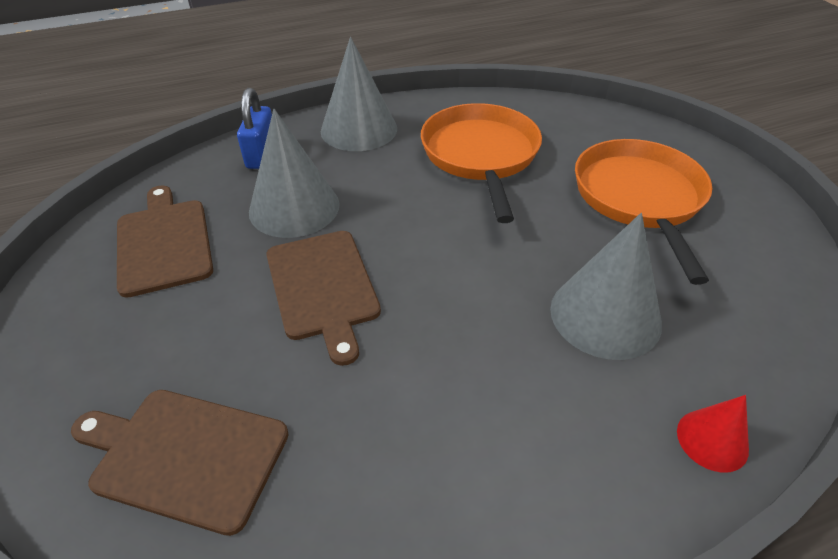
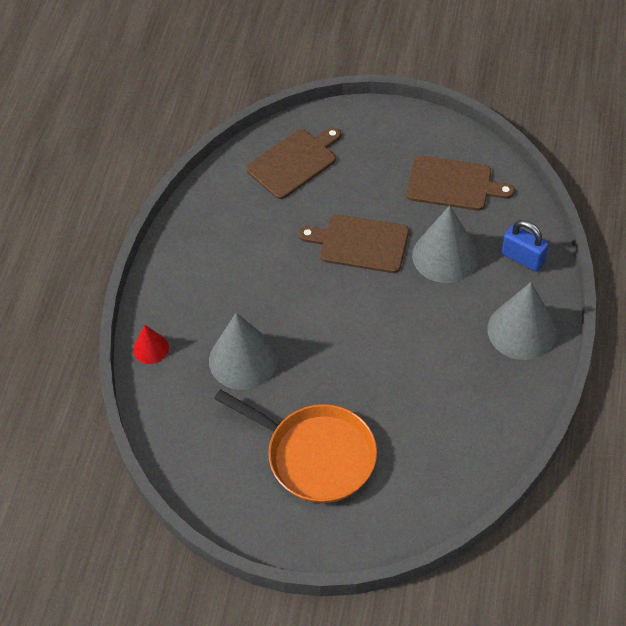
camera: 125 degrees right, 10 degrees up
(481, 156) = (432, 390): orange pan -> none

